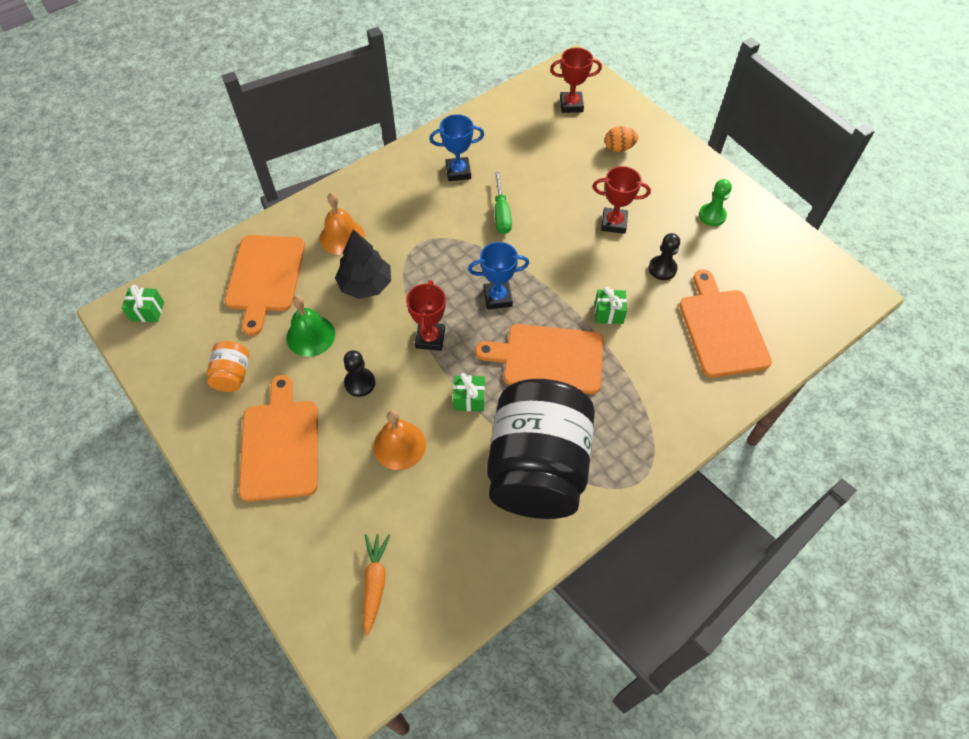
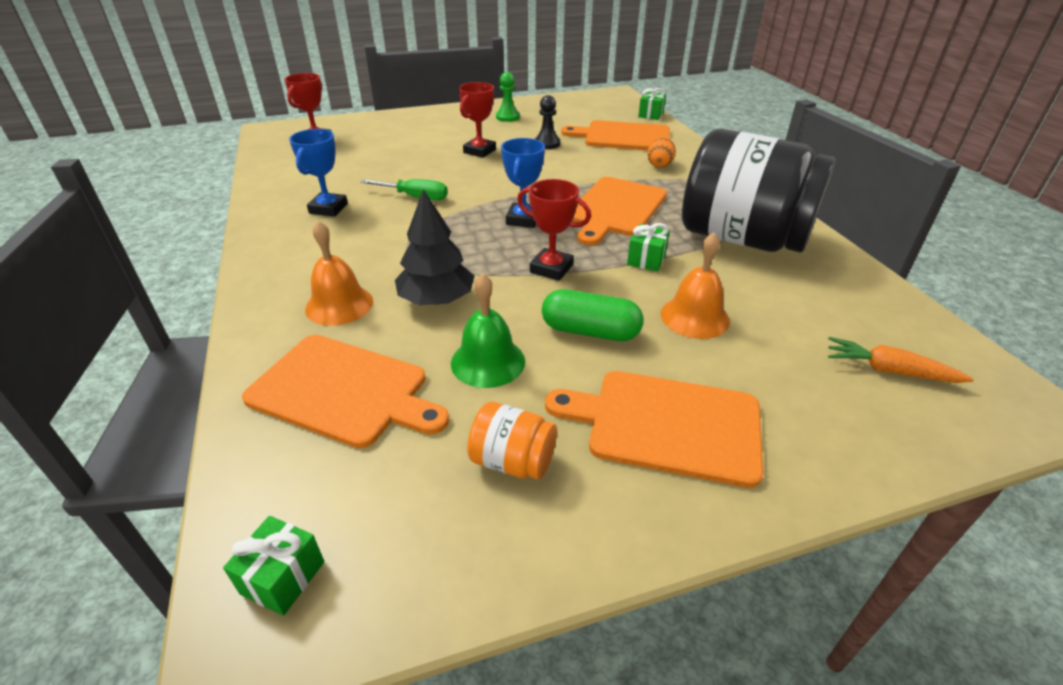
camera: 70 degrees left, 20 degrees down
(360, 383) = (590, 331): black pawn -> green capsule
(608, 313) = (579, 173): green gift -> green gift (650, 115)
(619, 148) = (396, 132): orange egg -> orange egg (659, 165)

